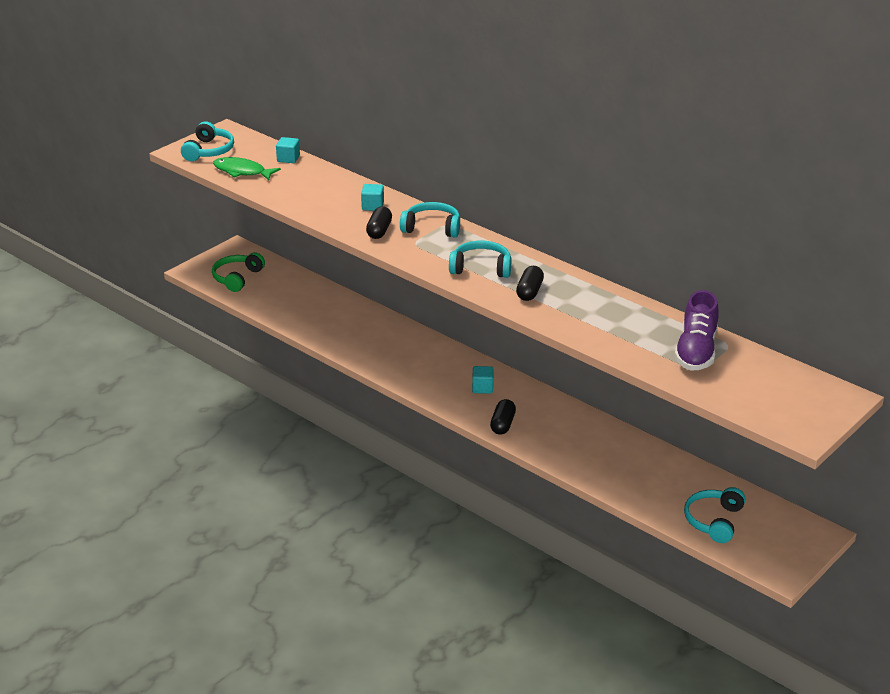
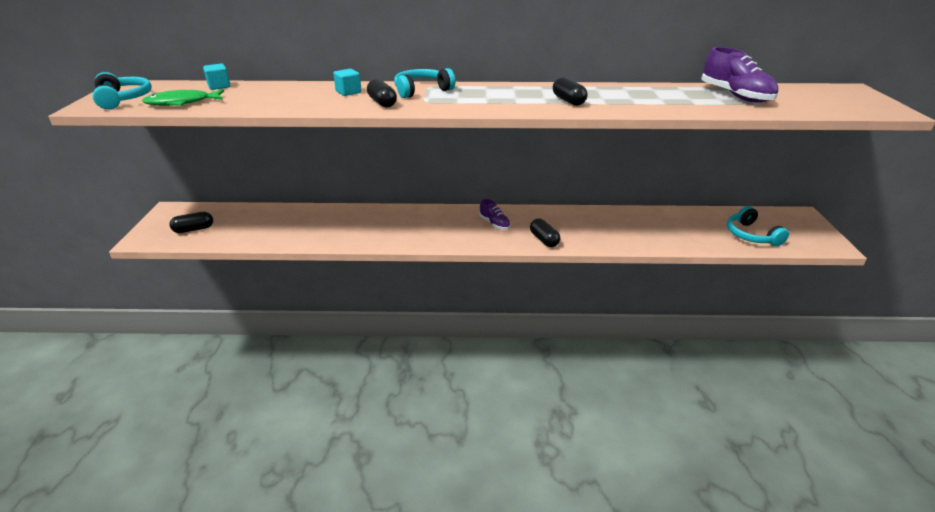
camera: 40 degrees left, 0 degrees up
(237, 278) = (194, 229): green headphones -> black capsule
(481, 268) = (506, 99): turquoise headphones -> none
(482, 388) = (494, 223): turquoise cube -> purple shoe

